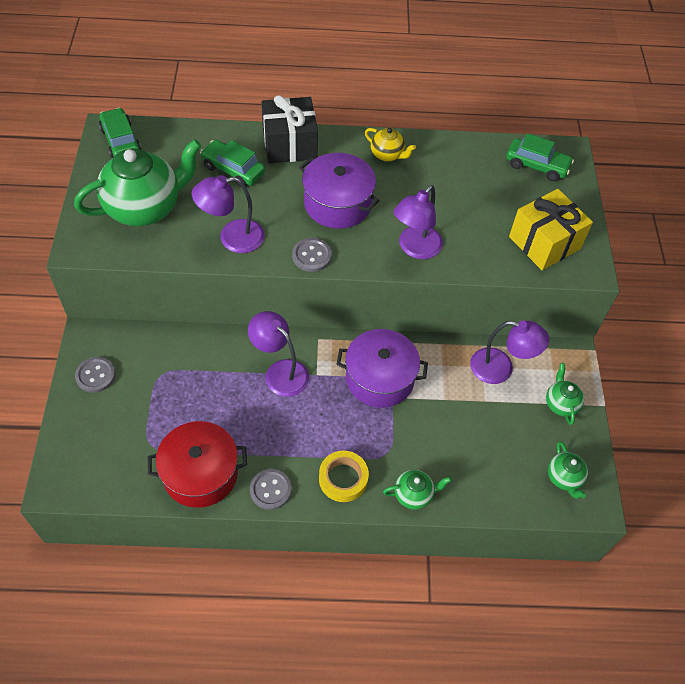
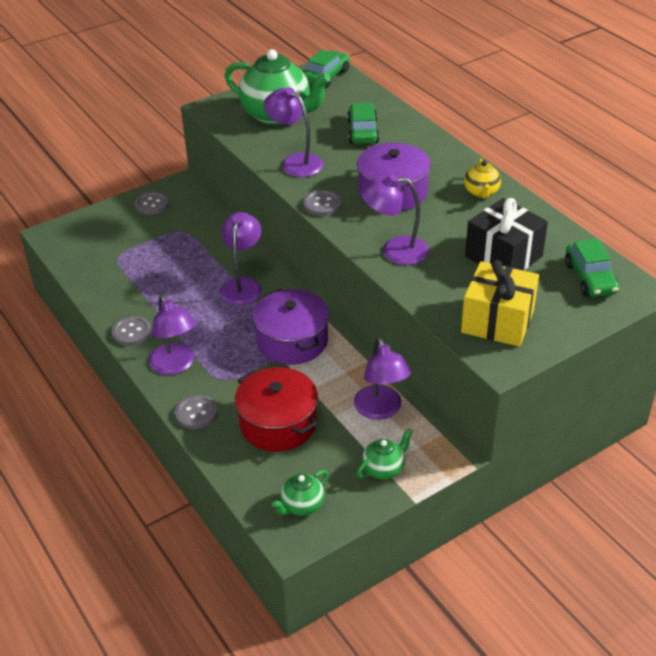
camera: 60 degrees right, 15 degrees down
(200, 473) = (115, 291): red pot -> red pot (278, 423)
(289, 144) = (424, 143): black gift -> black gift (503, 256)
(343, 479) = (175, 365): yellow tape -> purple lamp
(414, 494) = (196, 413): green teapot -> grey button

